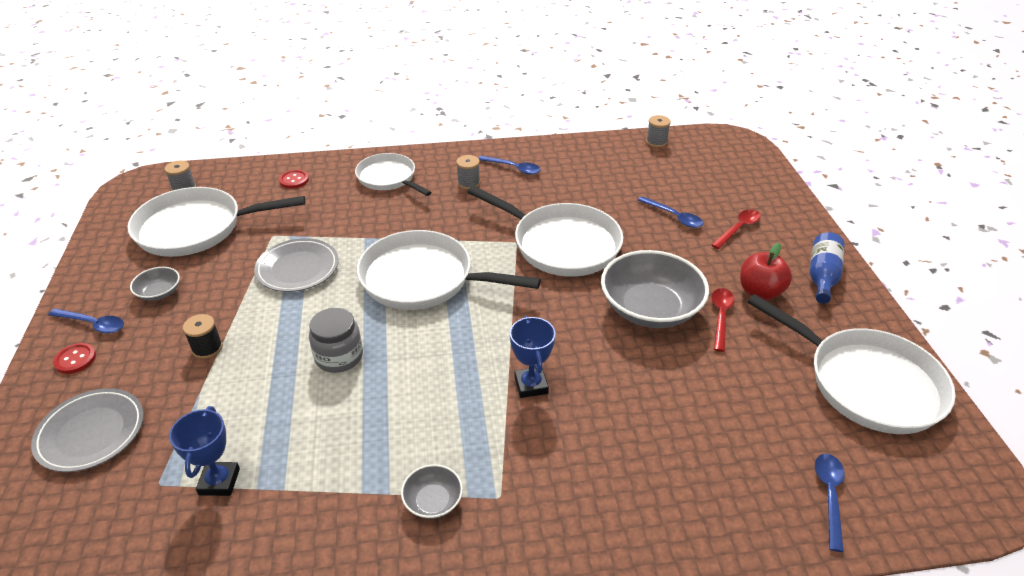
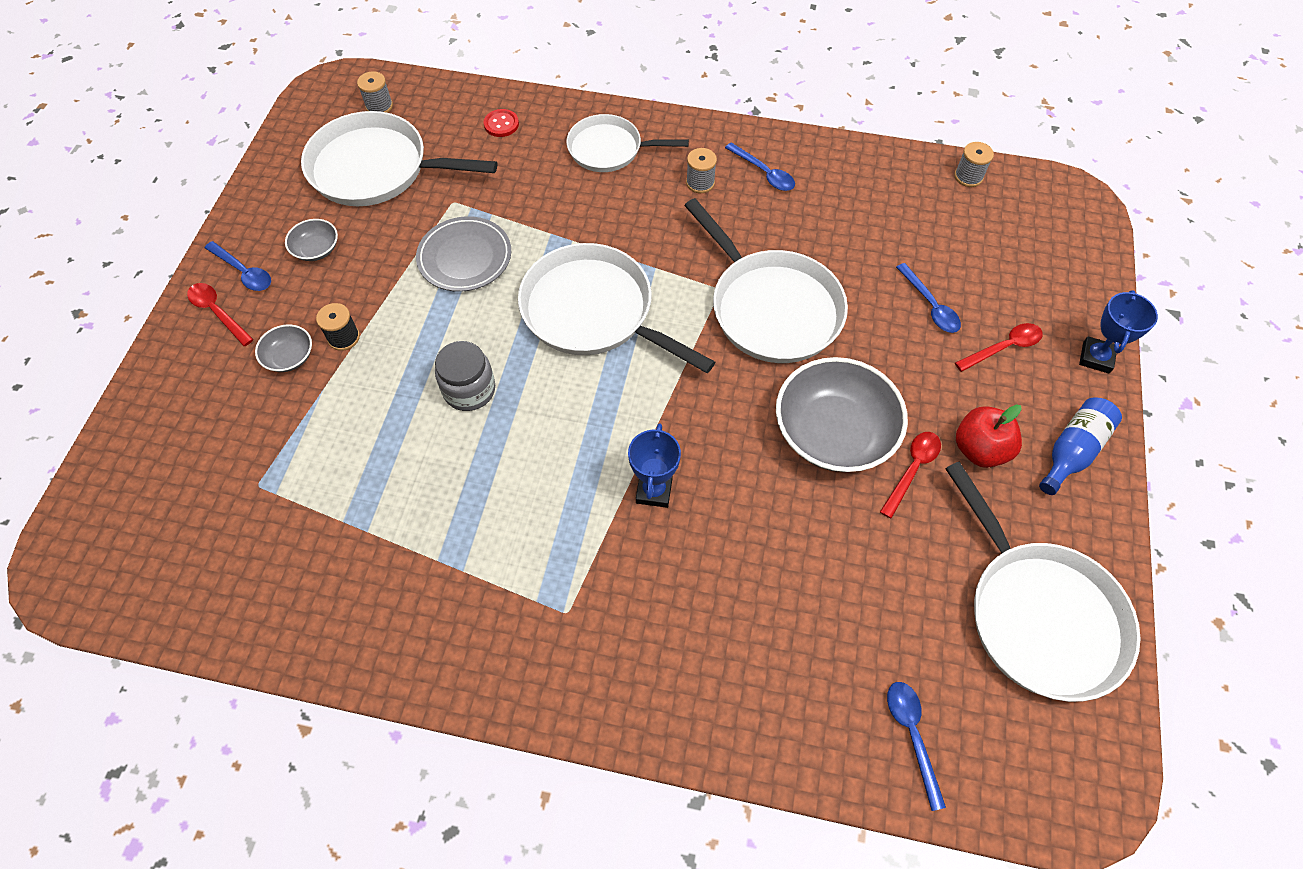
camera: 20 degrees right, 20 degrees up
(75, 359) = (218, 312): red button -> red spoon
(91, 433) = (212, 406): grey plate -> none
(219, 481) = (311, 502): blue trophy -> blue trophy (1096, 357)
(388, 178) = (609, 149): white pan -> white pan turned 60 degrees counterclockwise
(433, 501) = (501, 594): grey bowl -> grey bowl (289, 357)
(829, 496) = (912, 735): blue spoon -> blue spoon turned 45 degrees counterclockwise

